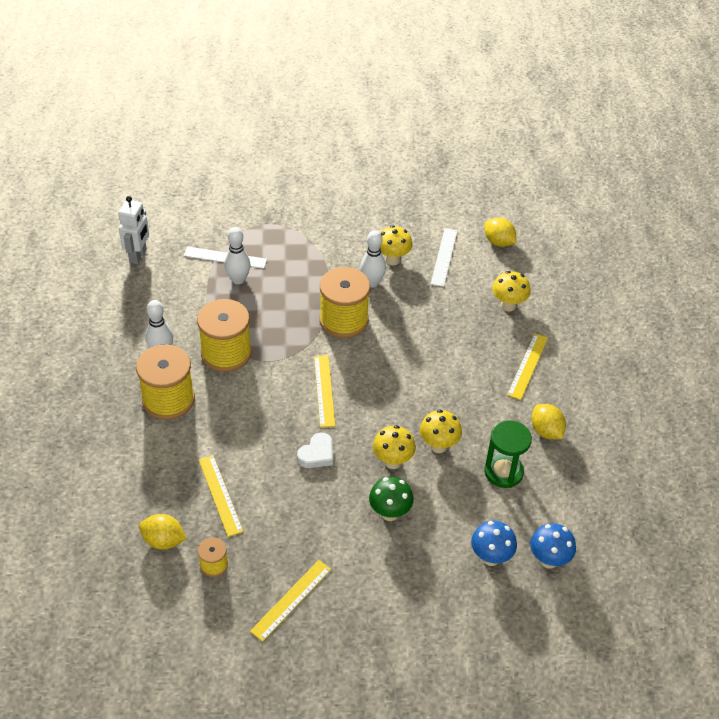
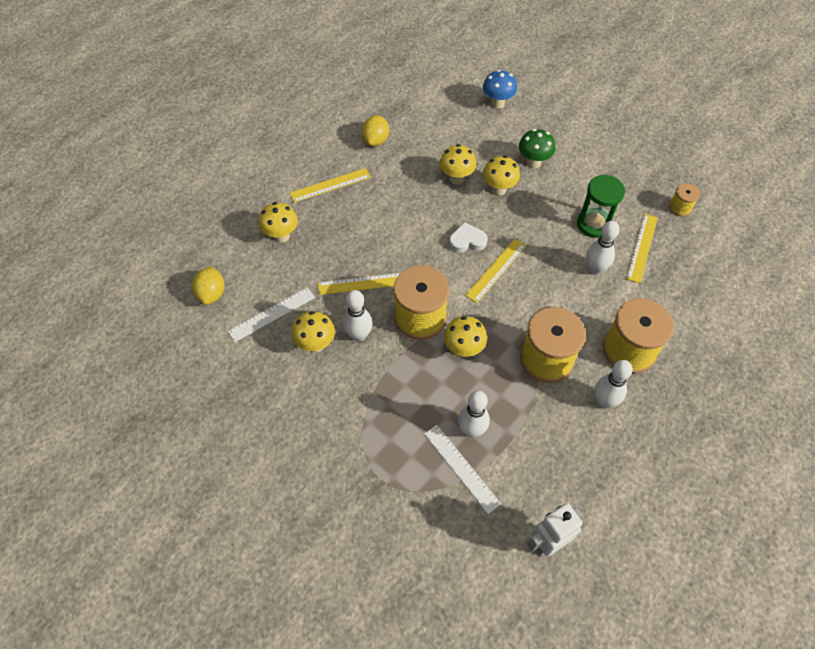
camera: 135 degrees left, 10 degrees up
(163, 541) = (706, 244): yellow lemon -> none
(246, 446) = (595, 269): none -> white bowling pin
(291, 320) = (463, 349): none -> yellow mushroom
(291, 600) = (643, 158): yellow ruler -> yellow ruler (363, 283)
(317, 454) = (546, 229): white heart -> white heart (467, 241)
(503, 472) = (433, 137): green hourglass -> green hourglass (594, 224)
(548, 560) = (465, 82): blue mushroom -> none

